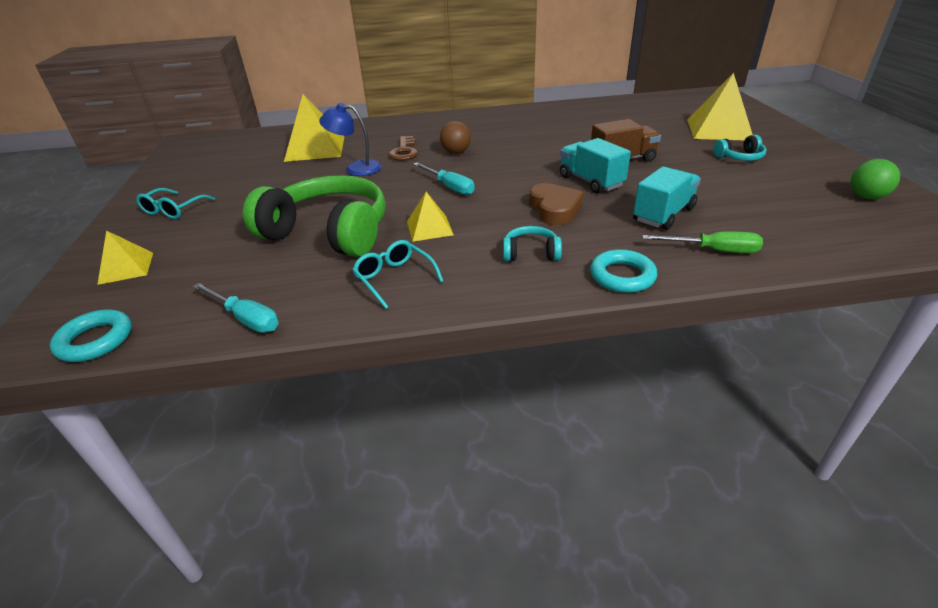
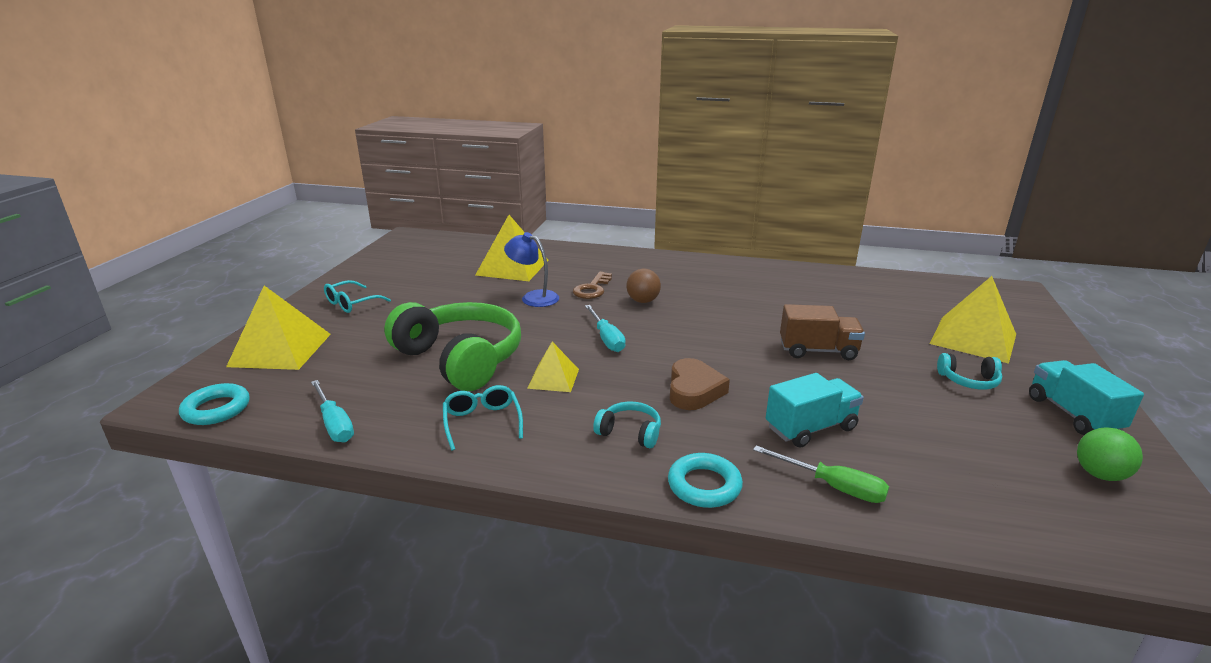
camera: 20 degrees right, 10 degrees down
(126, 268) = (280, 349): yellow pyramid -> yellow pyramid, size x1.78
(590, 181) = (760, 368): turquoise truck -> turquoise truck (1073, 414)

